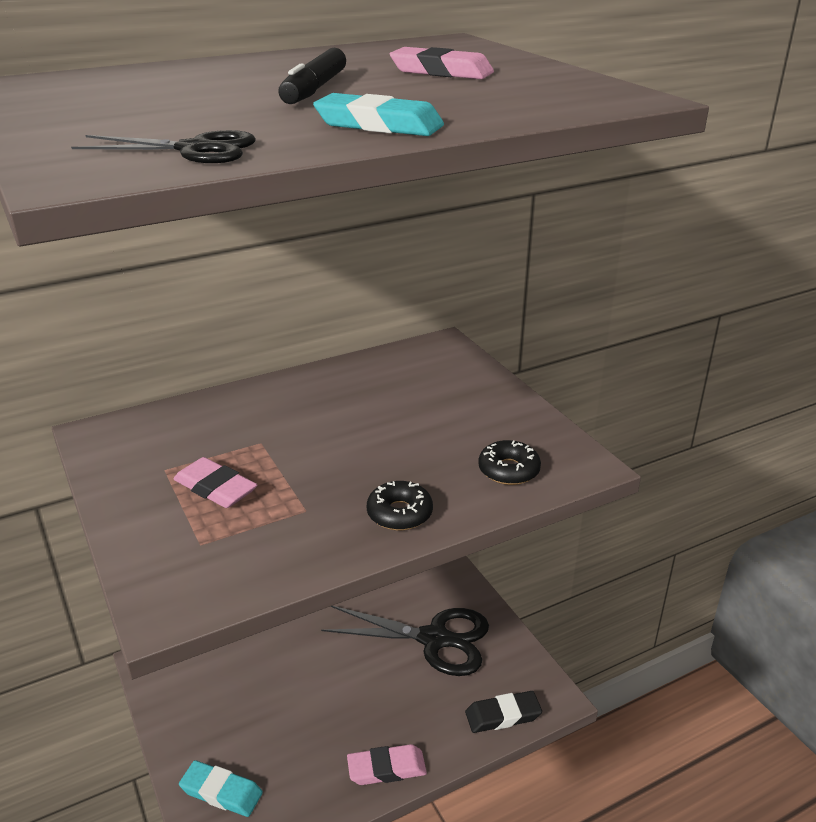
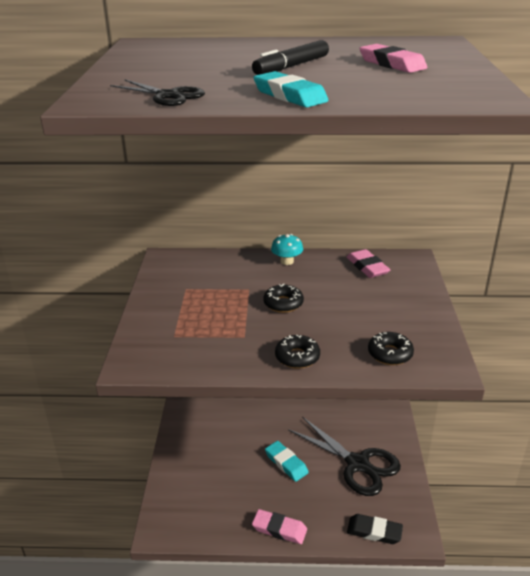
camera: 30 degrees right, 0 degrees up
(215, 488) = (204, 307): pink eraser -> pink eraser (367, 267)
(221, 792) = (179, 498): turquoise eraser -> turquoise eraser (286, 463)
(285, 390) = (287, 261): none -> turquoise mushroom
(325, 448) = (283, 303): none -> black donut

